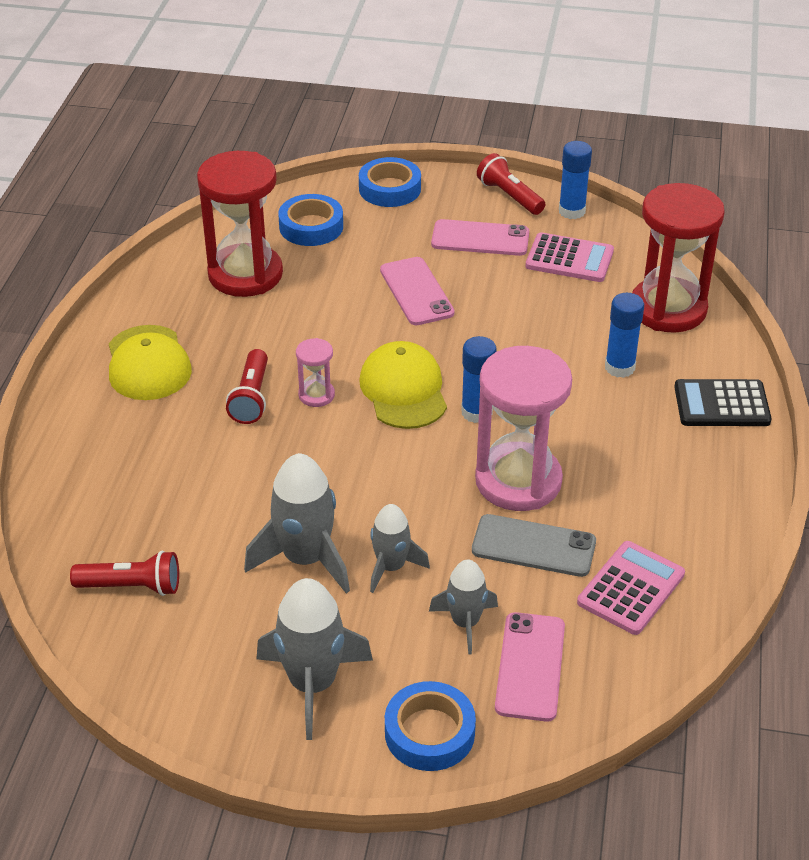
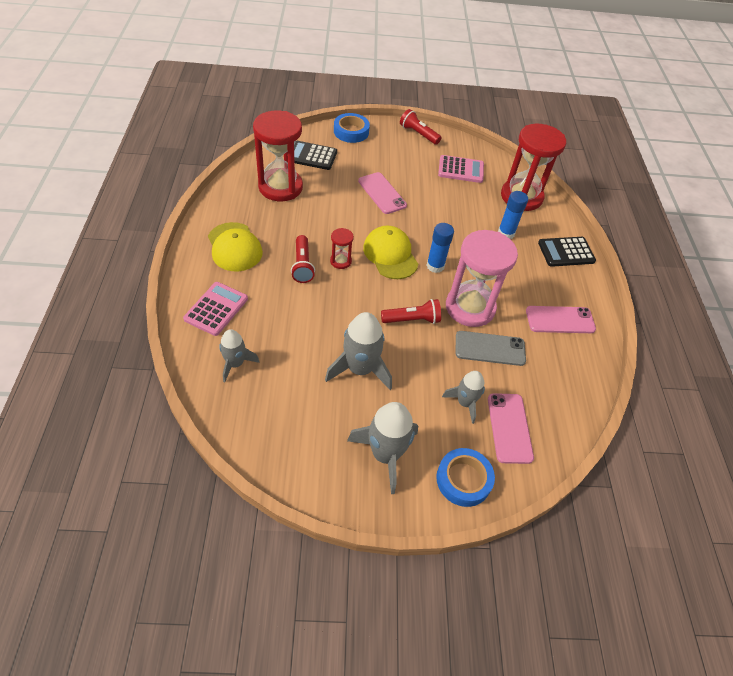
camera: 15 degrees left, 10 degrees up
(132, 586) = (257, 398): red flashlight -> red flashlight (412, 319)
(311, 226) = (312, 156): blue tape -> black calculator
(316, 395) = (340, 261): pink hourglass -> red hourglass
(391, 567) = (412, 370): grey rocket -> grey rocket (236, 363)
(480, 238) = (409, 160): pink phone -> pink phone (560, 320)
(572, 211) = (454, 142): blue glue stick -> none
(631, 588) = (551, 370): pink calculator -> pink calculator (216, 309)

